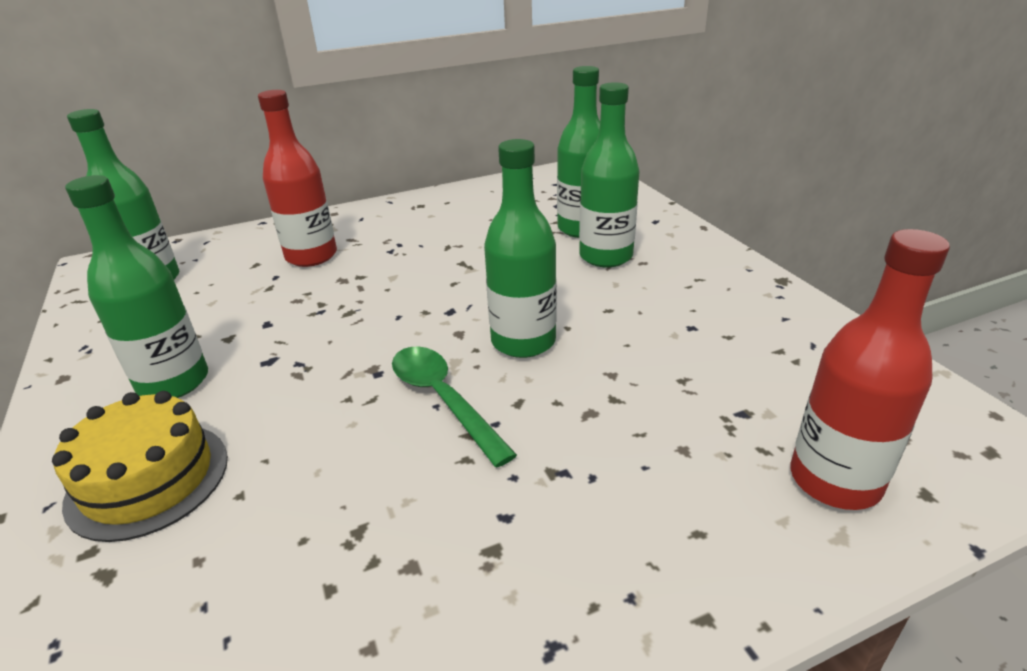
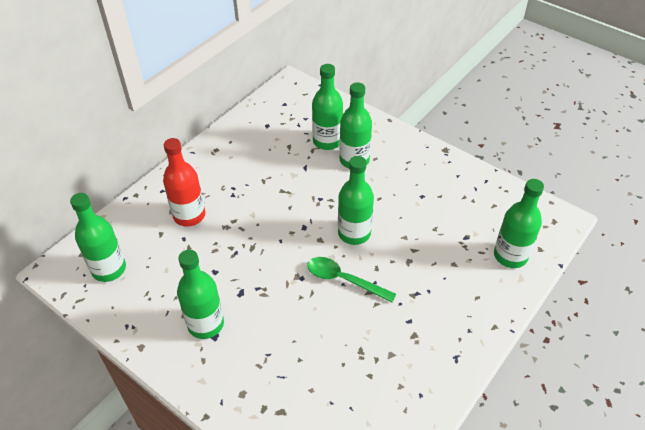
camera: 30 degrees left, 15 degrees up
(148, 479) = (252, 371): yellow cake -> none
(834, 480) = (510, 256): red bottle -> green bottle

